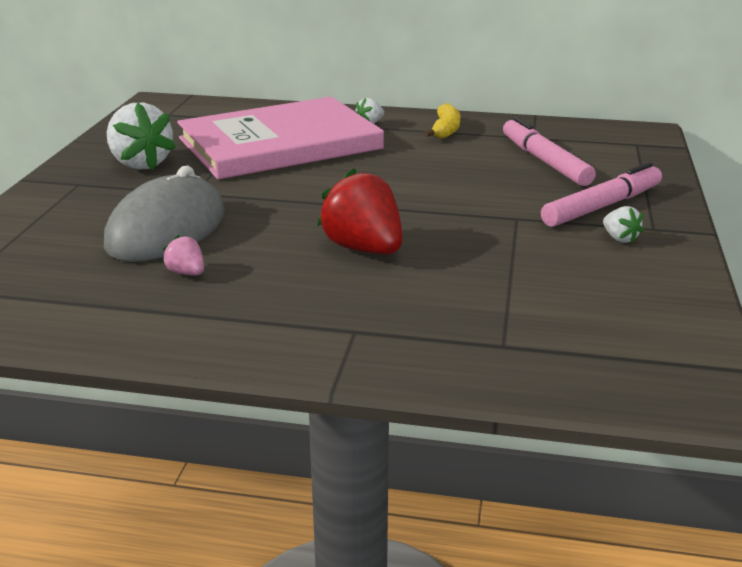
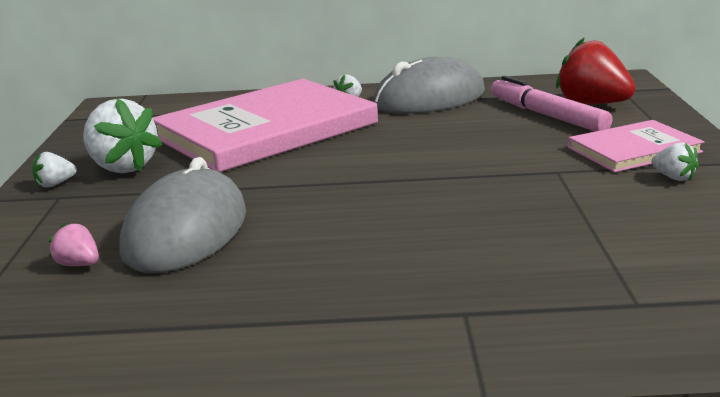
camera: 10 degrees left, 5 degrees down
(80, 172) = (55, 184): none -> white strawberry
(187, 273) = (234, 276): pink strawberry -> pink strawberry (79, 264)
(364, 249) = (419, 223): red strawberry -> red strawberry (592, 104)
(445, 130) = (429, 98): yellow banana -> grey mouse
(602, 206) = (633, 150): pink marker -> pink book

